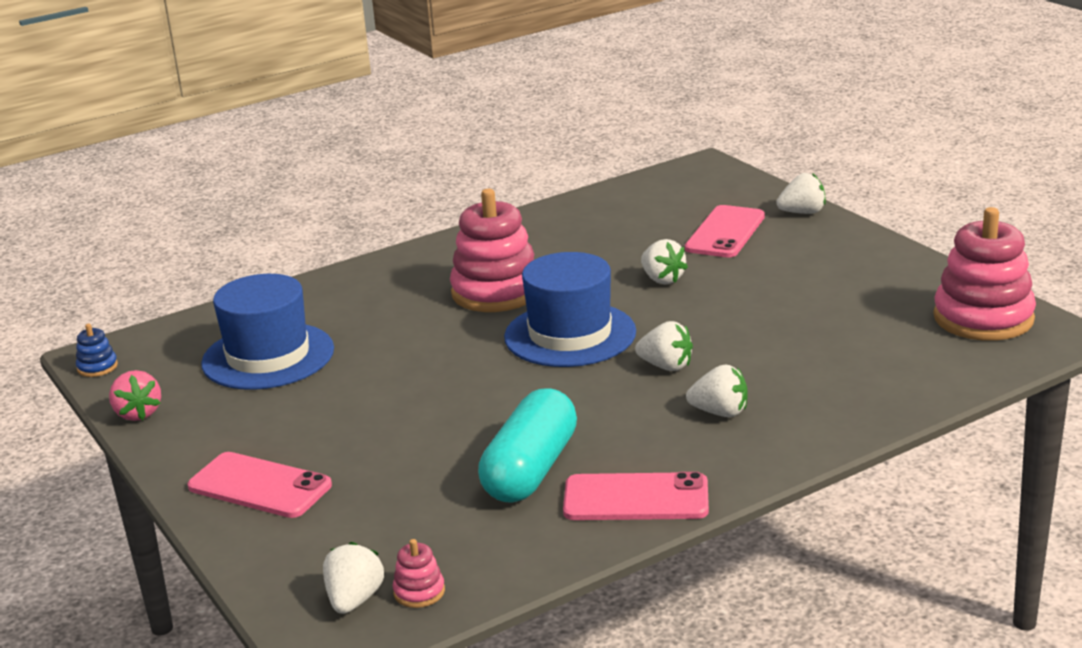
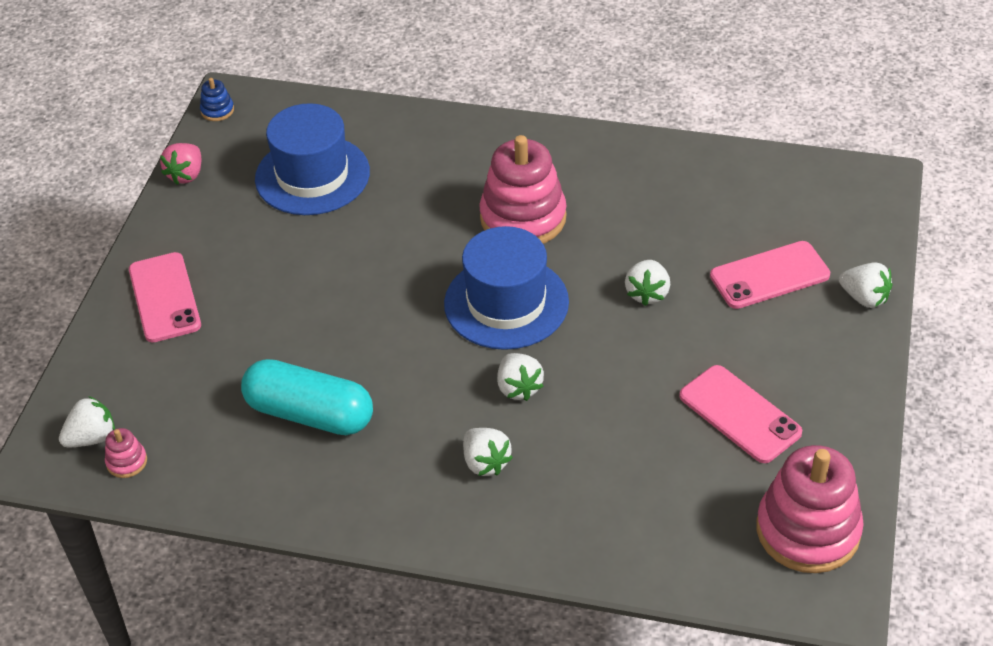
camera: 45 degrees right, 20 degrees up
(530, 470) = (309, 414): turquoise capsule -> turquoise capsule turned 45 degrees clockwise
(636, 498) = (329, 493): pink phone -> pink phone (740, 414)

